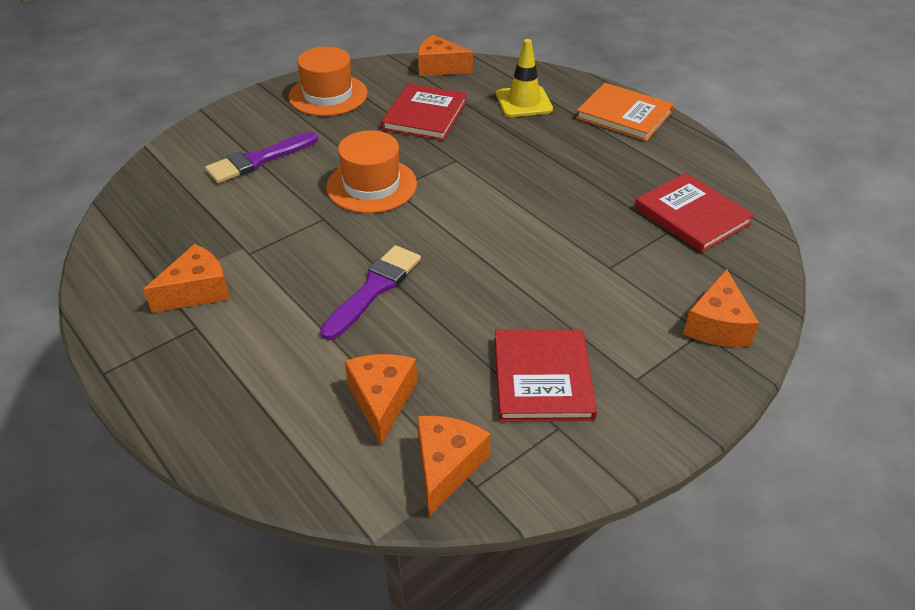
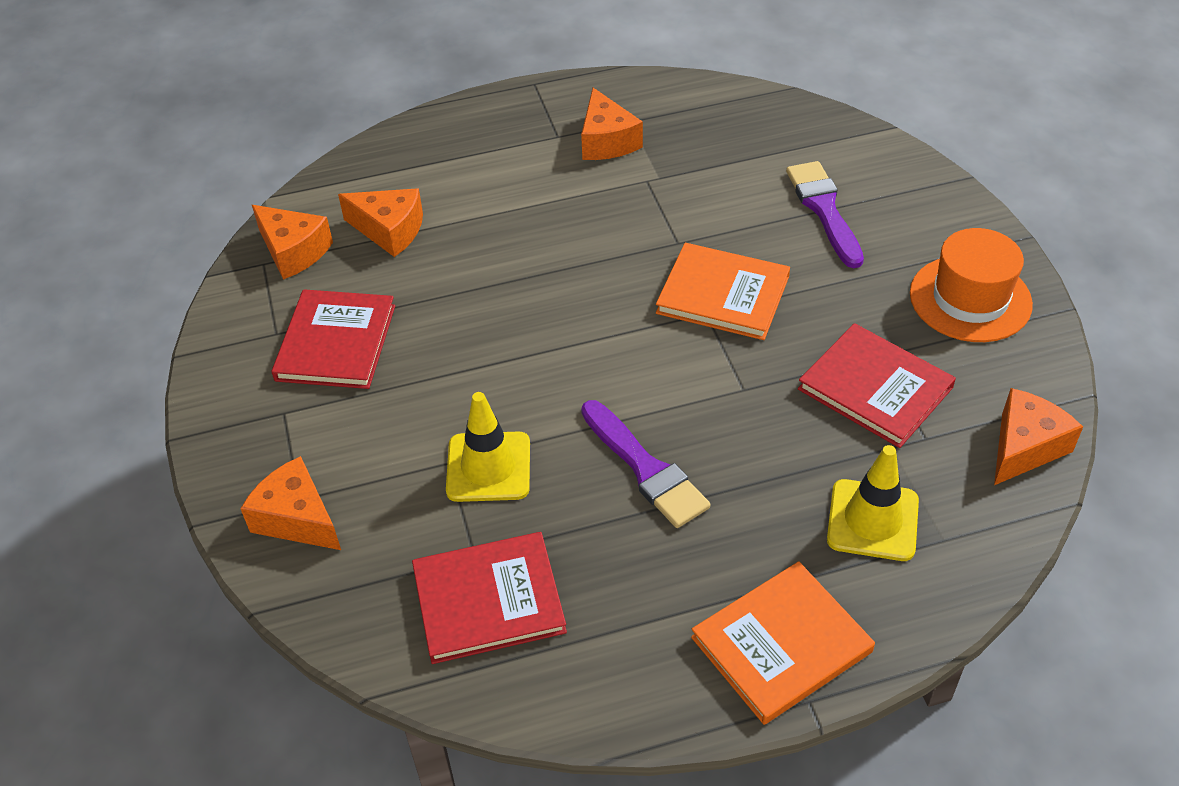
camera: 115 degrees right, 5 degrees up
(371, 185) = (723, 295): orange hat -> orange book
(374, 289) = (536, 257): purple brush -> purple brush (645, 468)
(542, 378) = (336, 343): red book -> red book turned 75 degrees clockwise
(598, 247) = (488, 467): none -> yellow traffic cone

